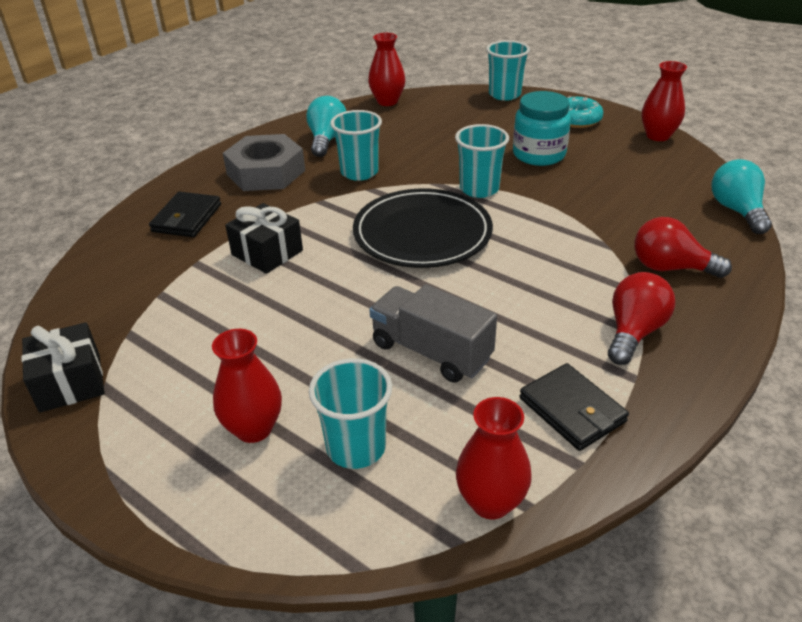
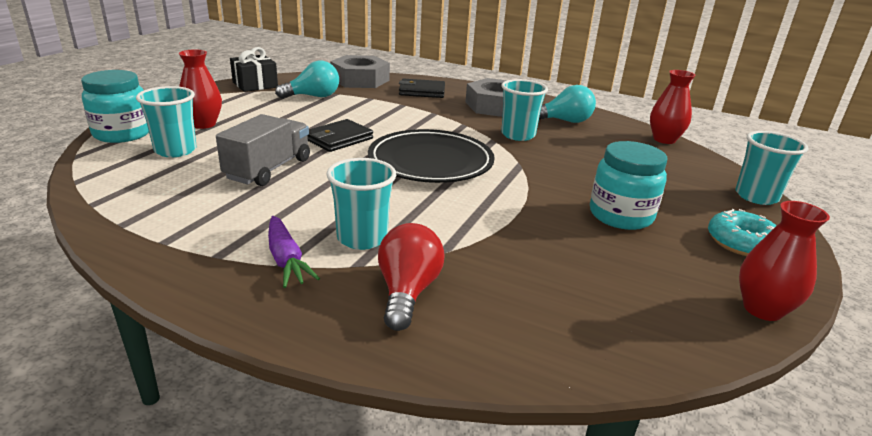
camera: 75 degrees right, 10 degrees down
(104, 268) = (360, 80): none -> grey nut
(267, 253) = (387, 114): black gift -> none
(272, 526) = (122, 134): none -> turquoise jar
(479, 189) = (521, 184): turquoise cup -> turquoise cup (362, 238)
(490, 502) = (103, 191): red vase -> none
(572, 410) = (184, 223): black wallet -> black wallet (338, 139)
(634, 332) = (286, 259): red light bulb -> purple carrot
(736, 211) = (577, 368): turquoise light bulb -> turquoise light bulb (313, 96)

